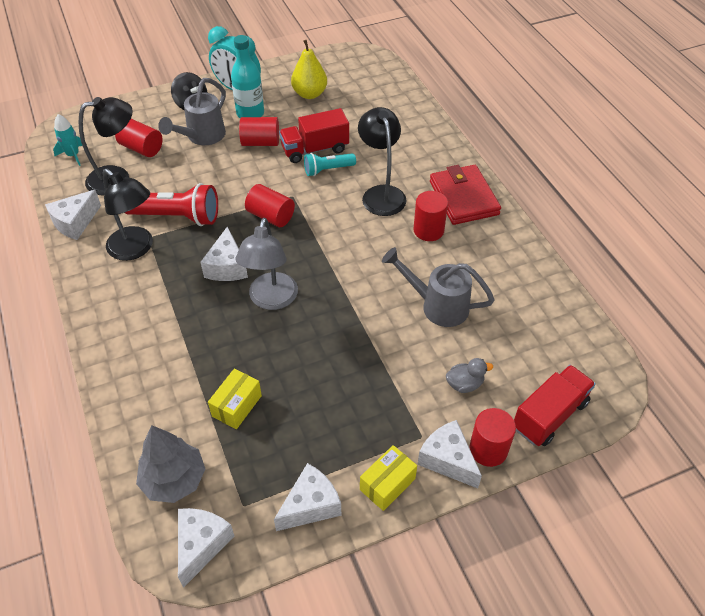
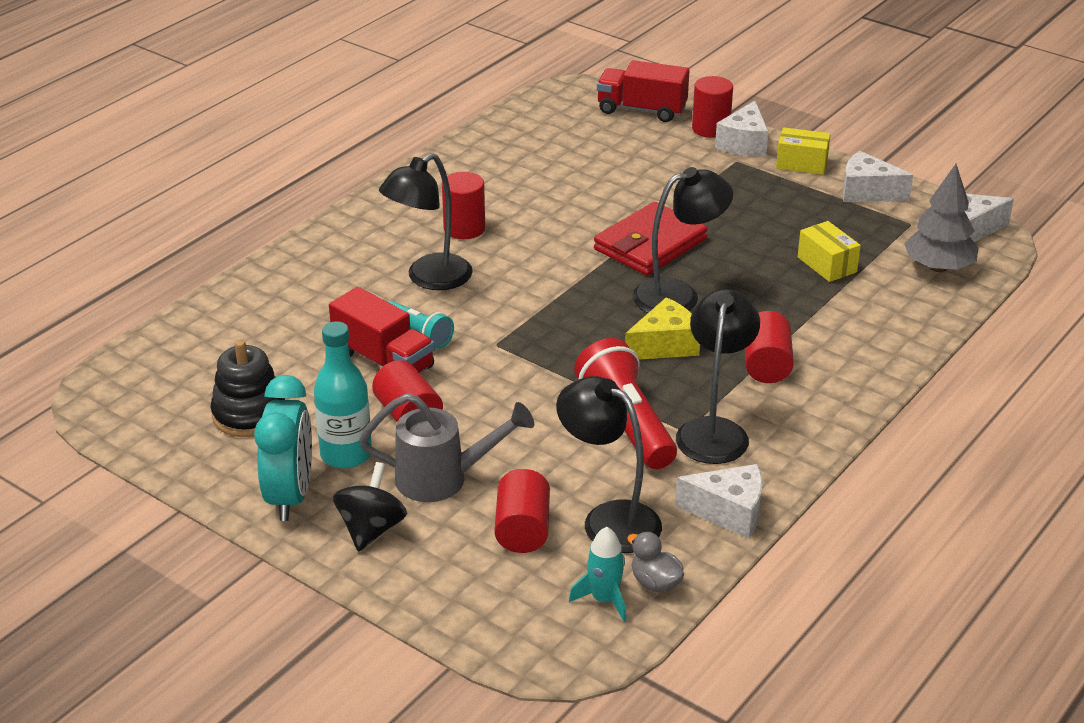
camera: 120 degrees left, 15 degrees down
(227, 266) = (665, 345): white cheese -> yellow cheese
(237, 406) = (827, 264): yellow box -> yellow box turned 60 degrees clockwise
(271, 216) = (549, 347): red cylinder -> red cylinder (766, 365)
(271, 300) = (678, 295): grey lamp -> black lamp
(309, 94) = (249, 414): yellow pear -> black stacking toy
(437, 305) = (574, 193): grey watering can -> none
(463, 198) = (384, 221): red wallet -> red wallet (650, 245)
(464, 384) = (655, 155): grey duck -> grey duck (655, 583)

